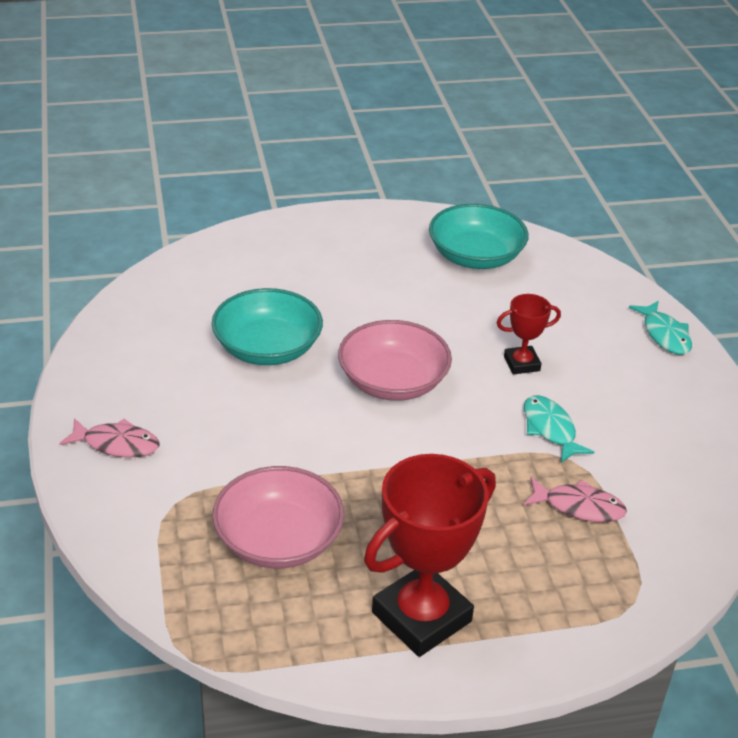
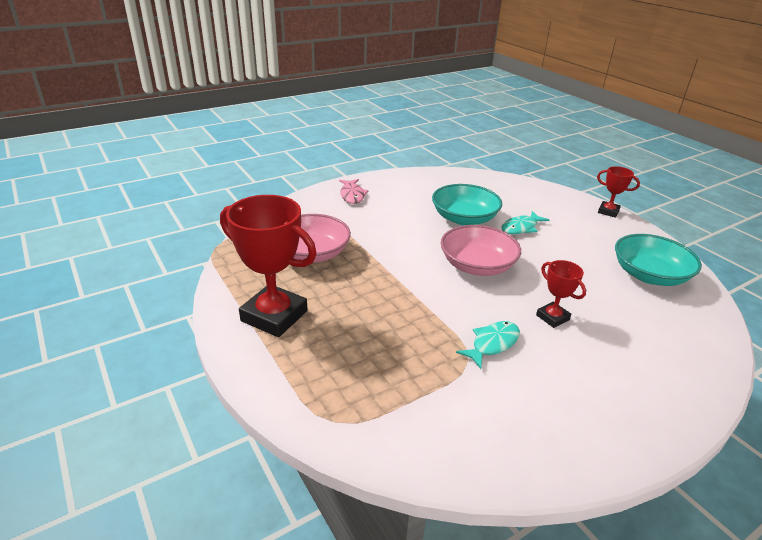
camera: 70 degrees right, 5 degrees down
(325, 217) = (608, 211): none -> red trophy
(579, 507) = (418, 373): pink fish -> none
(664, 335) = (682, 396): turquoise fish -> turquoise fish (521, 228)

